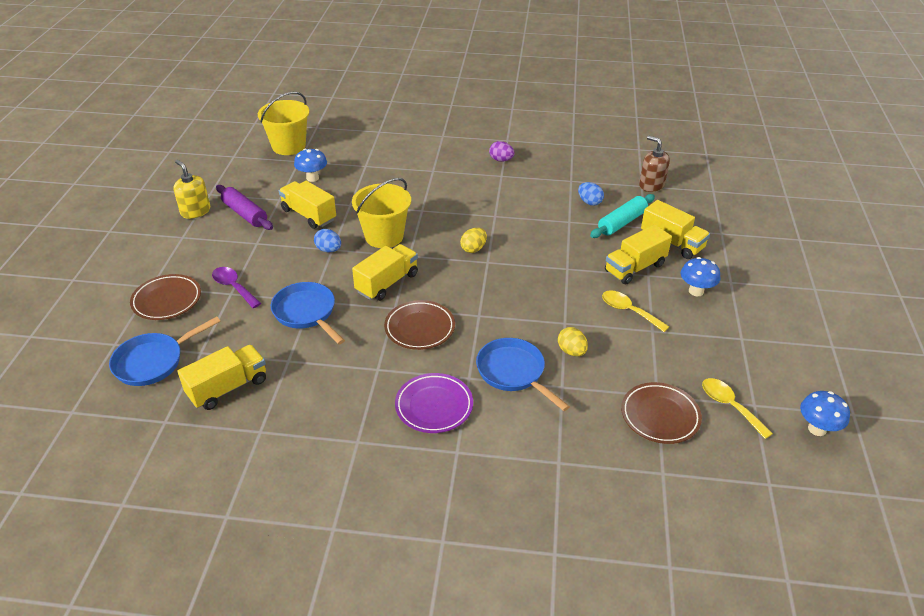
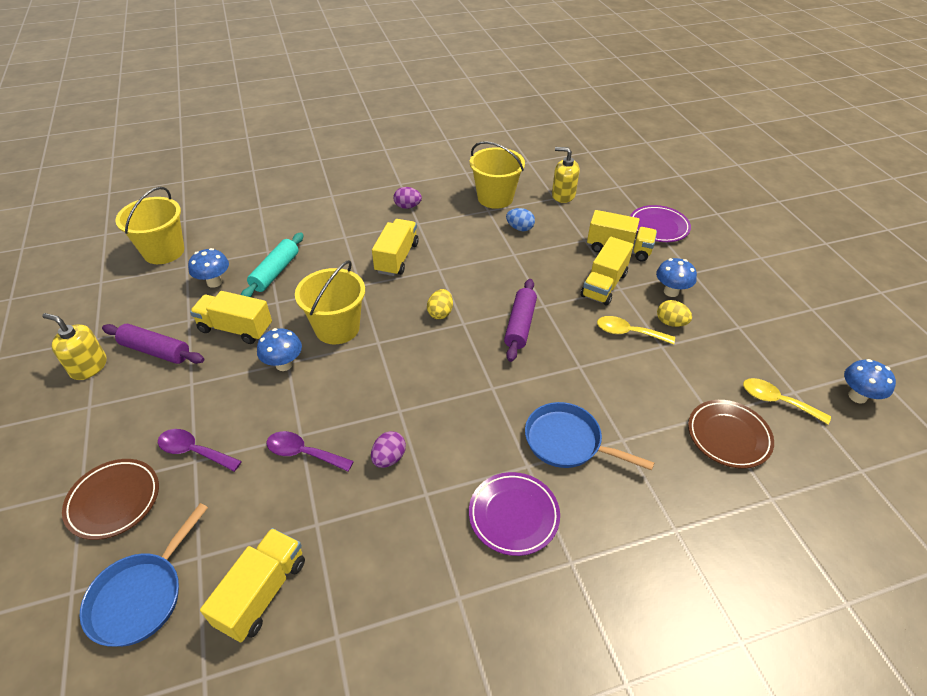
camera: 25 degrees left, 5 degrees up
(306, 313) = (303, 453): blue pan -> purple spoon
(329, 250) = (284, 364): blue egg -> blue mushroom
(366, 336) = (389, 458): none -> purple egg
(387, 283) = (373, 383): yellow truck -> yellow truck (397, 258)
(420, 328) = (441, 425): brown plate -> none
(535, 277) = (520, 325): none -> purple rolling pin
(571, 351) = (606, 396): yellow egg -> yellow egg (671, 323)
(584, 172) = (495, 198): none -> yellow bucket
(622, 223) = (562, 241): turquoise rolling pin -> turquoise rolling pin (275, 272)
(651, 185) = (563, 195): brown soap dispenser -> yellow soap dispenser
(726, 235) = (658, 227): none -> purple plate

